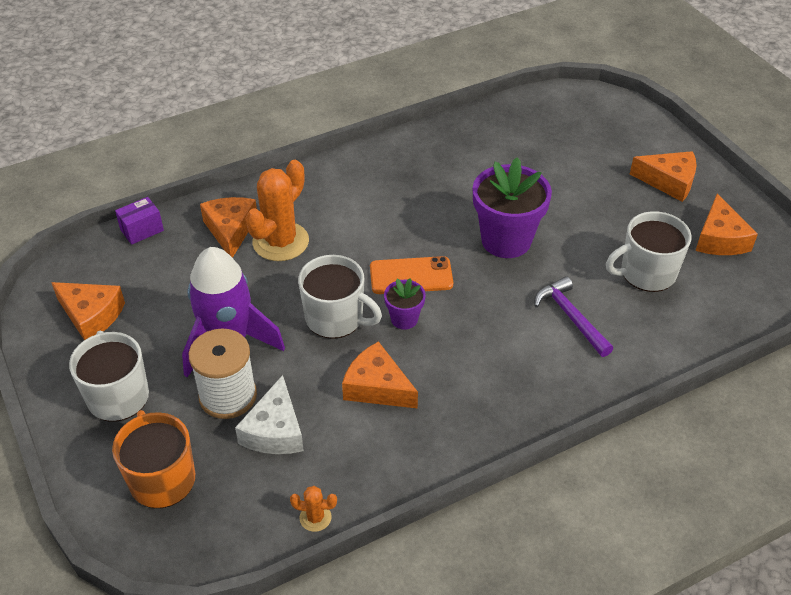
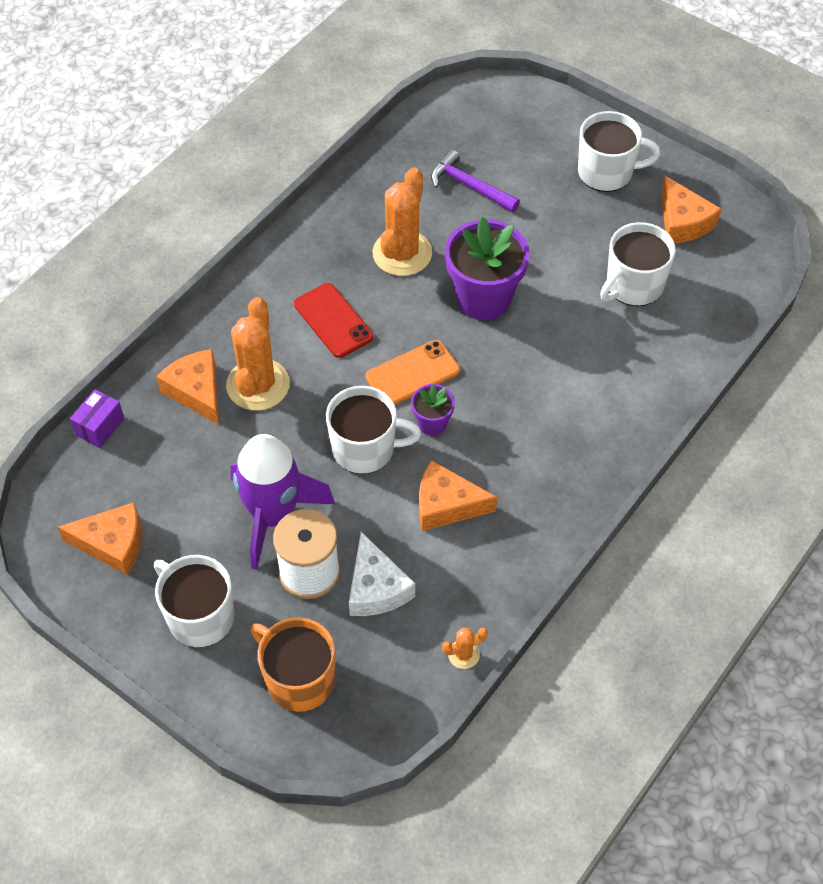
camera: 25 degrees left, 10 degrees up
(370, 216) = (333, 320): none -> red phone
(457, 187) = (402, 253): none -> orange cactus
(571, 317) = (587, 361): purple hammer -> purple hammer (470, 186)
(669, 181) = (606, 172): orange cheese -> white mug

